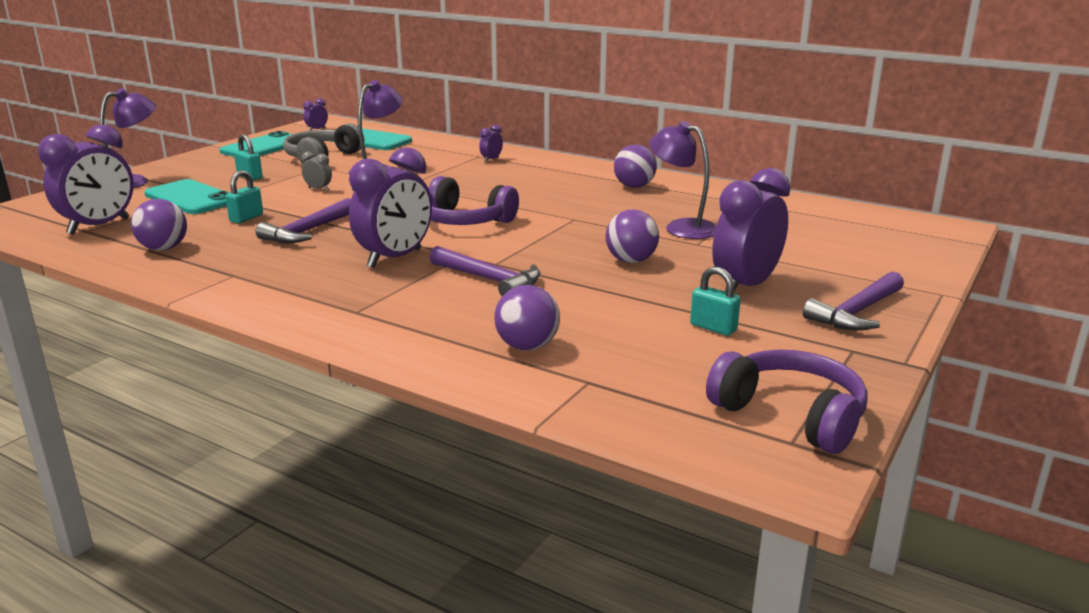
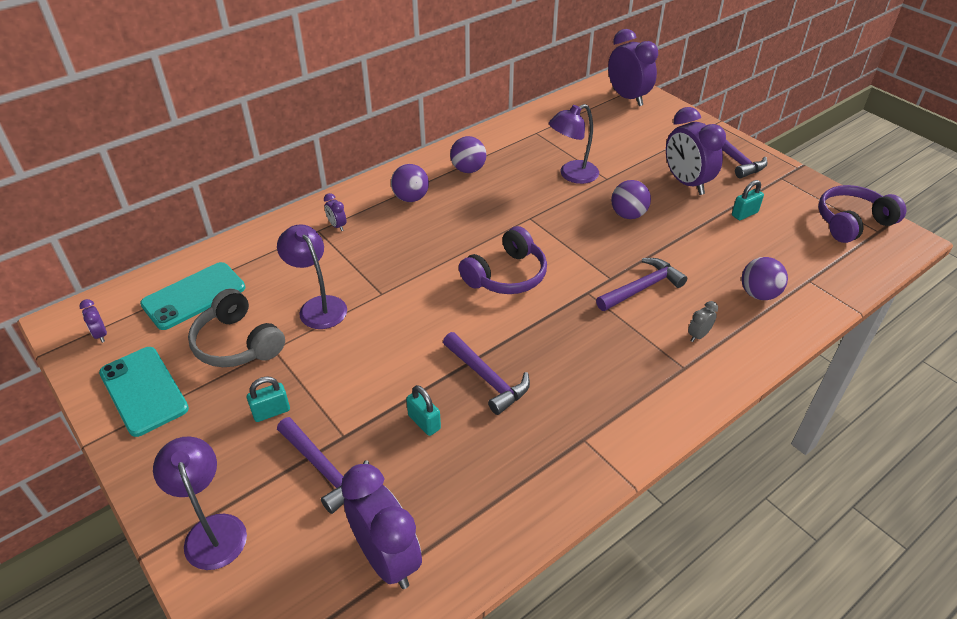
camera: 70 degrees left, 20 degrees up
(163, 248) = (489, 493): purple ball -> purple ball (411, 198)
(191, 198) = (324, 469): turquoise phone -> purple hammer
(318, 189) = (357, 358): grey clock -> grey clock (698, 335)
(395, 258) = (580, 331): purple clock -> purple clock (627, 98)

